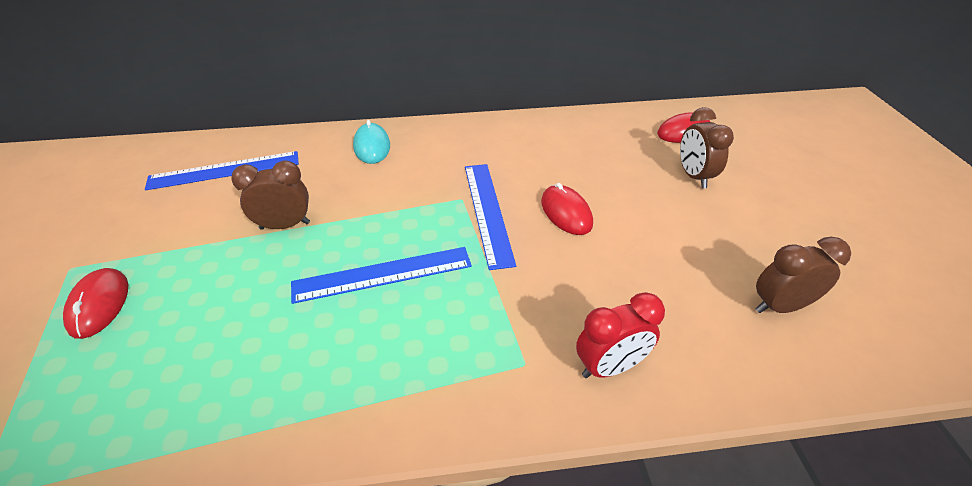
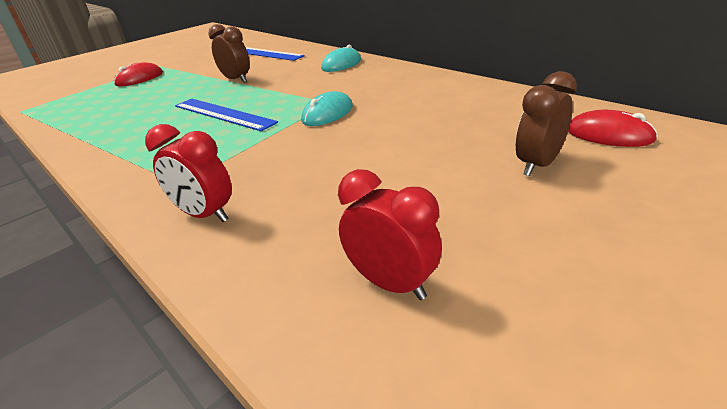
camera: 55 degrees right, 10 degrees down
(488, 212) = (328, 114): blue ruler -> turquoise mouse
(566, 212) = (371, 135): red mouse -> none
(780, 306) = (391, 283): brown clock -> red clock

